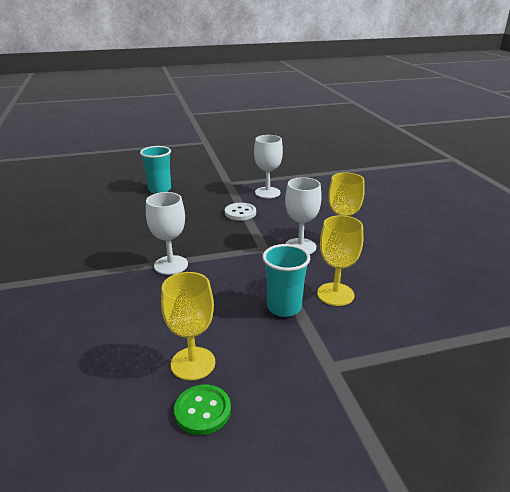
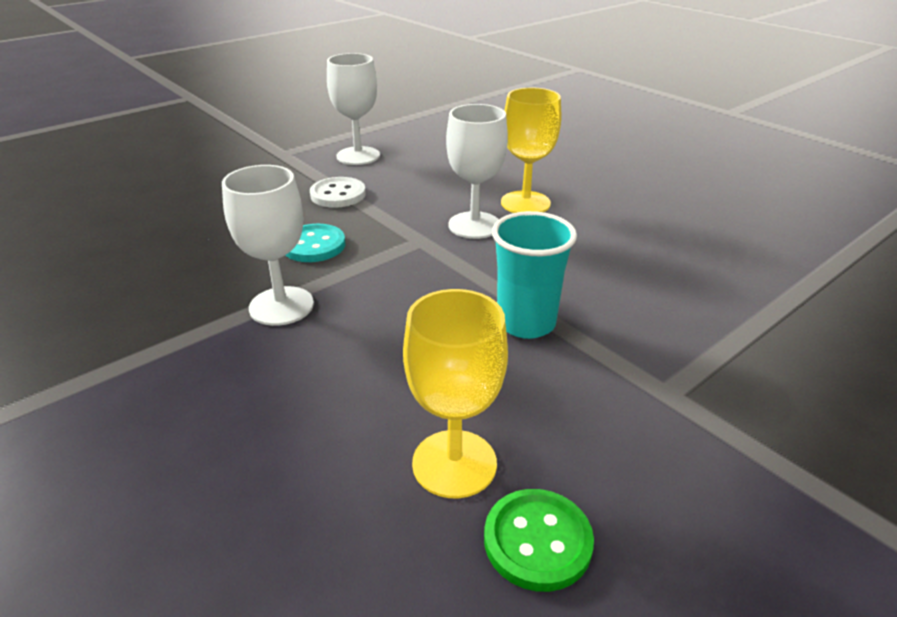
camera: 25 degrees left, 5 degrees up
(159, 189) = (162, 185): turquoise cup -> none
(208, 238) = (314, 245): none -> turquoise button
(335, 294) = (582, 282): yellow goblet -> none

